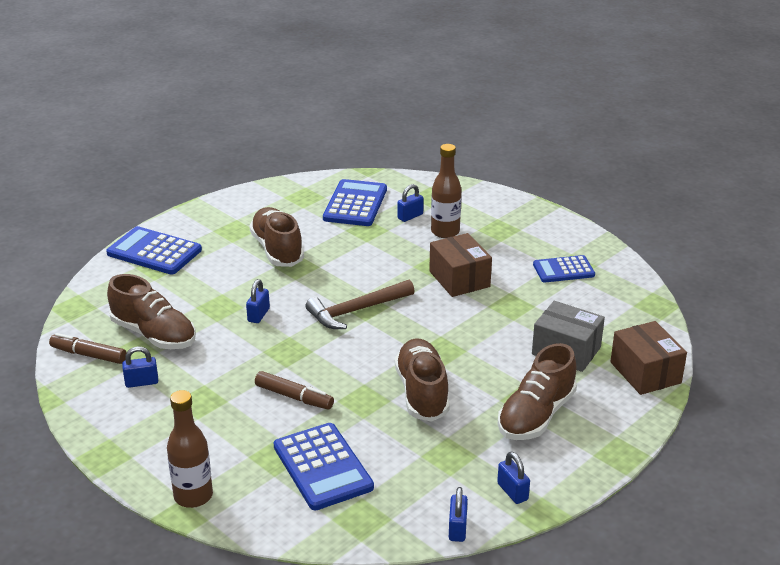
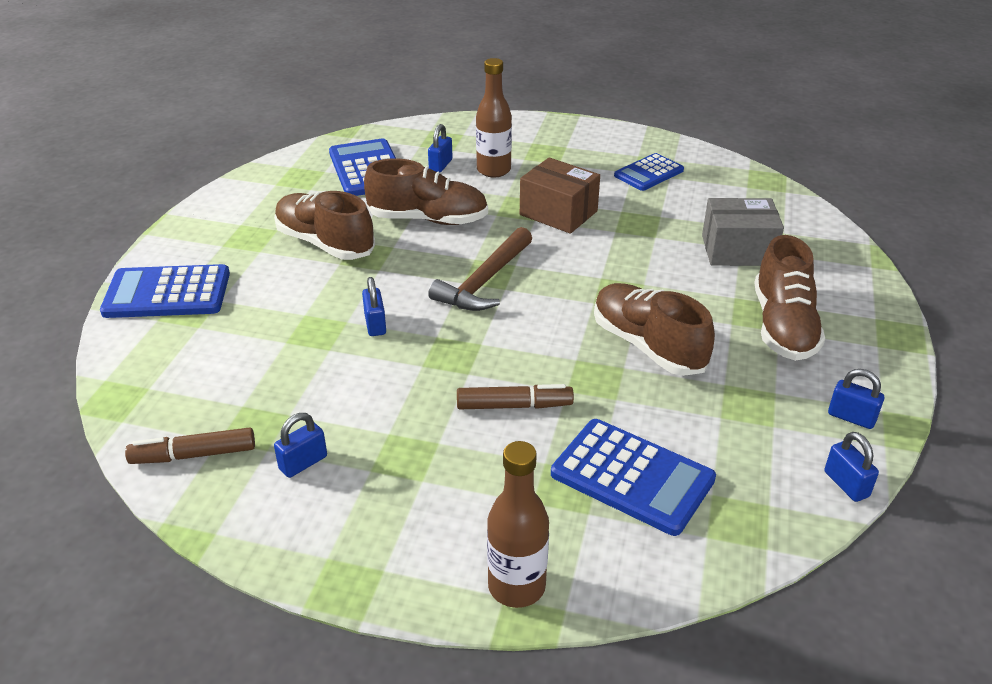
camera: 30 degrees left, 5 degrees up
(154, 334) = (262, 395): brown shoe -> brown shoe (428, 219)
(645, 372) = (829, 246): brown box -> none

